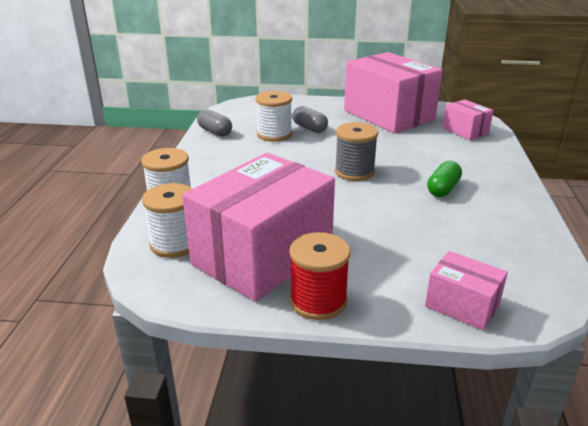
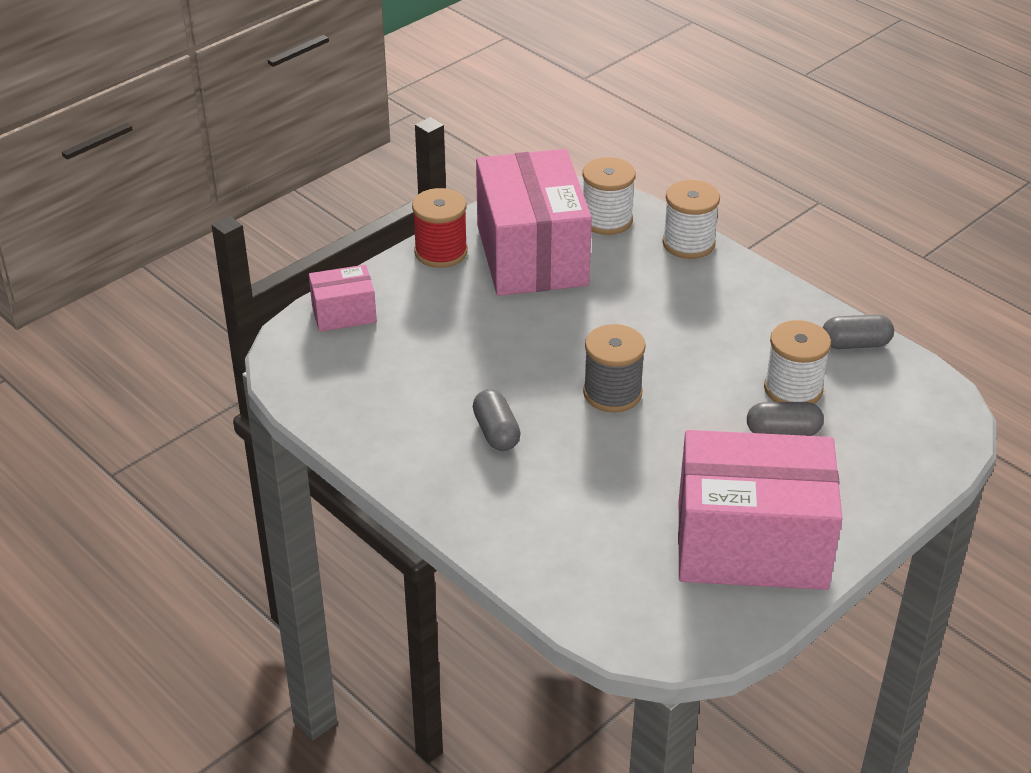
camera: 130 degrees right, 10 degrees up
(443, 189) = (496, 432): green capsule -> grey capsule
(465, 131) = (608, 582): pink box -> none

